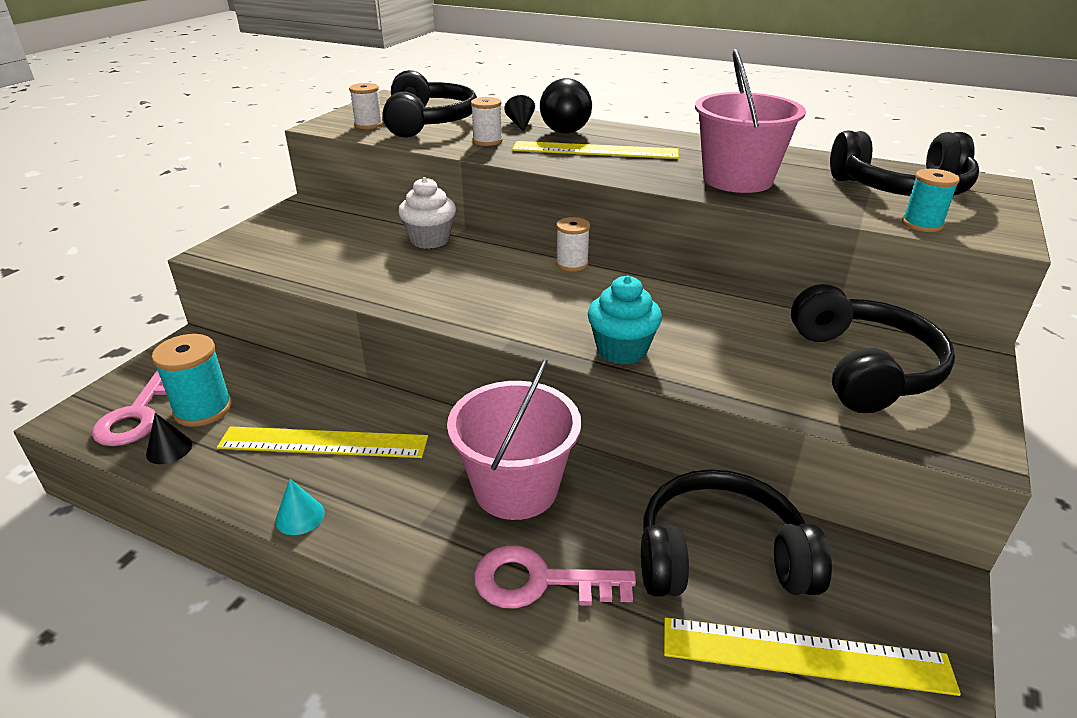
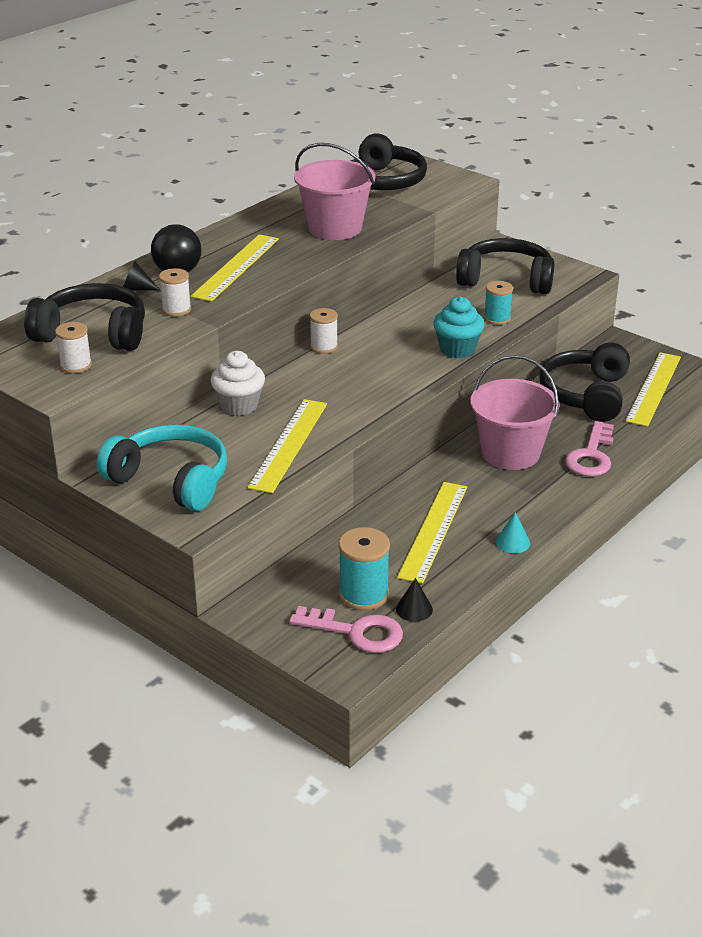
camera: 75 degrees left, 0 degrees up
(292, 231) = (171, 480): none -> turquoise headphones
(359, 274) = (289, 444): none -> yellow ruler
(922, 224) = (439, 194): turquoise spool -> turquoise spool (497, 318)

